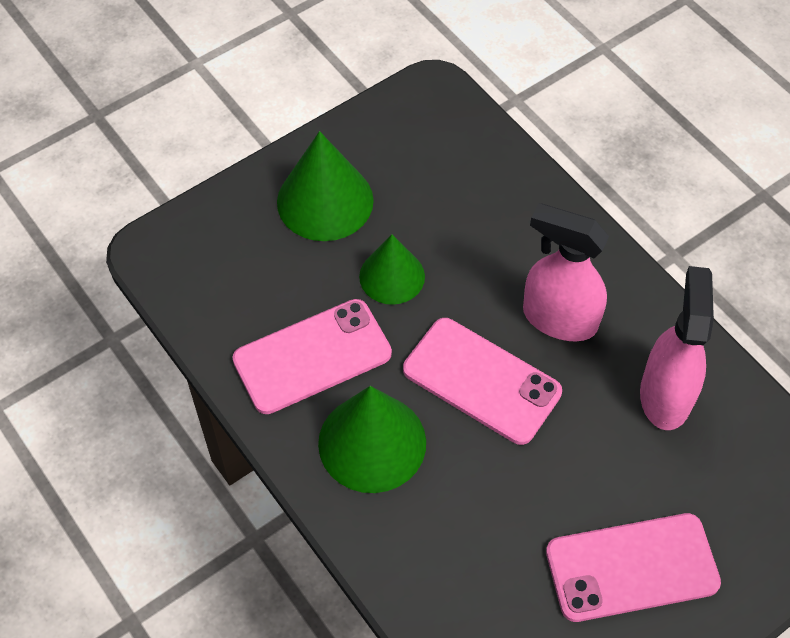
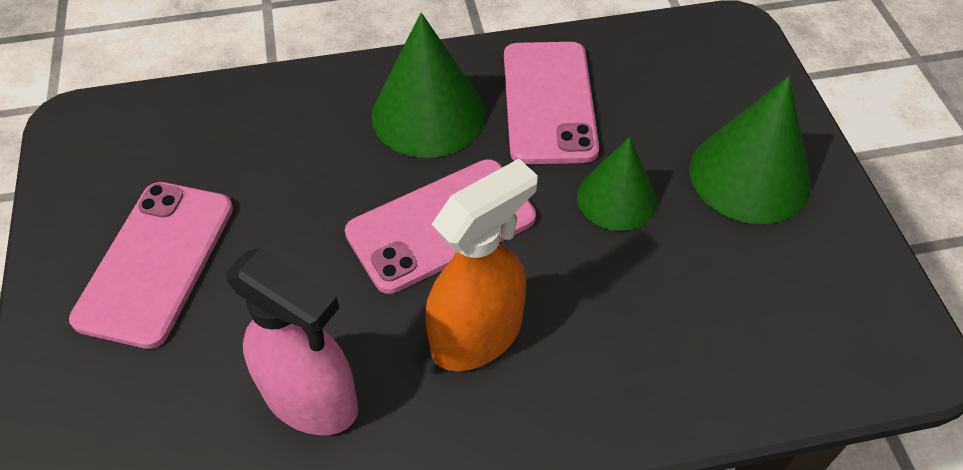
camera: 115 degrees right, 5 degrees down
(559, 318) = (477, 335): pink spray bottle -> orange spray bottle

